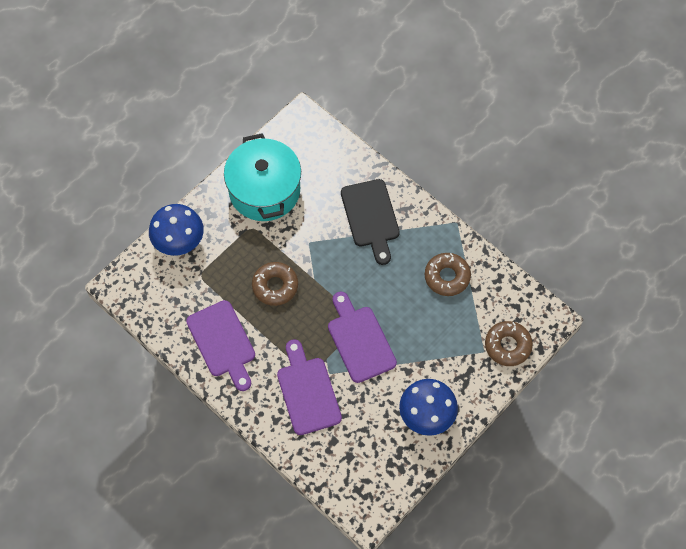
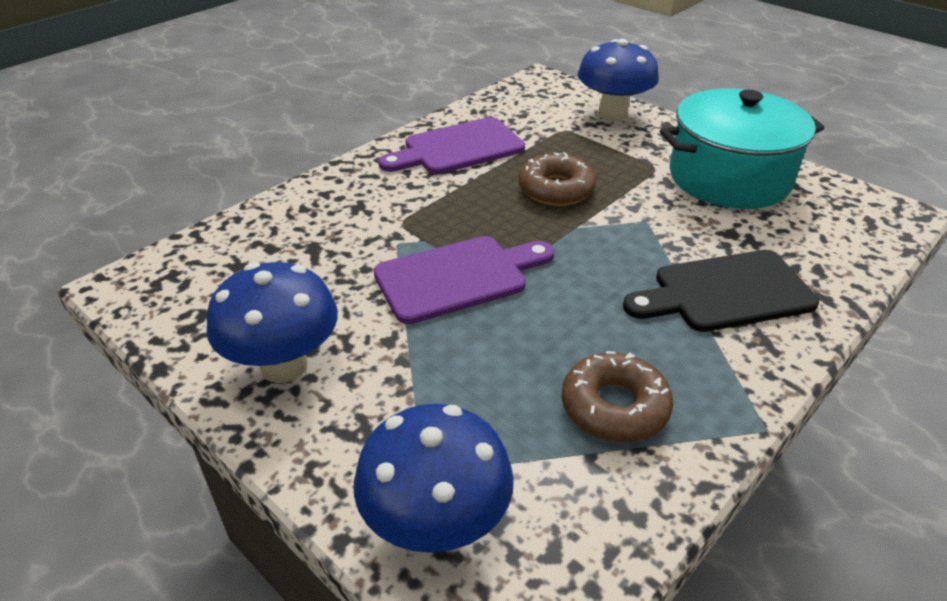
camera: 90 degrees right, 25 degrees down
(307, 392) = (366, 221): purple cutting board -> none
(507, 346) = (436, 525): brown donut -> blue mushroom

